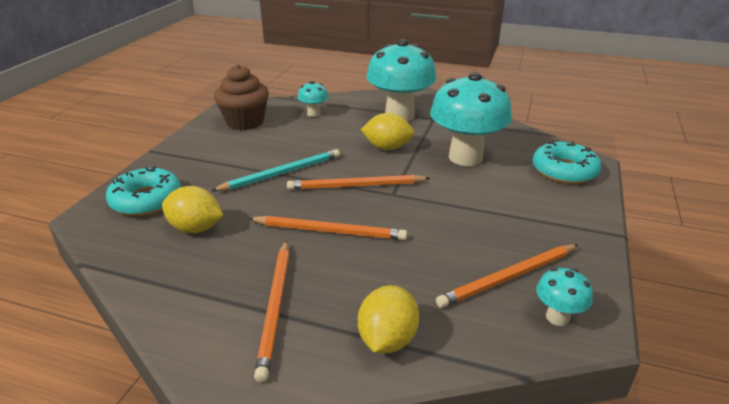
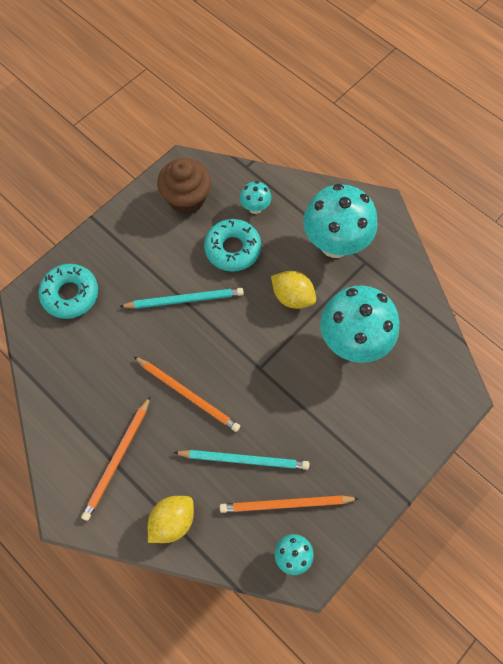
camera: 25 degrees right, 35 degrees up
(195, 228) = (95, 348): yellow lemon -> none
(355, 186) = (235, 344): orange pencil -> none
(431, 259) = (244, 460): none -> turquoise pencil
(564, 171) = (427, 400): turquoise donut -> turquoise donut (232, 249)

